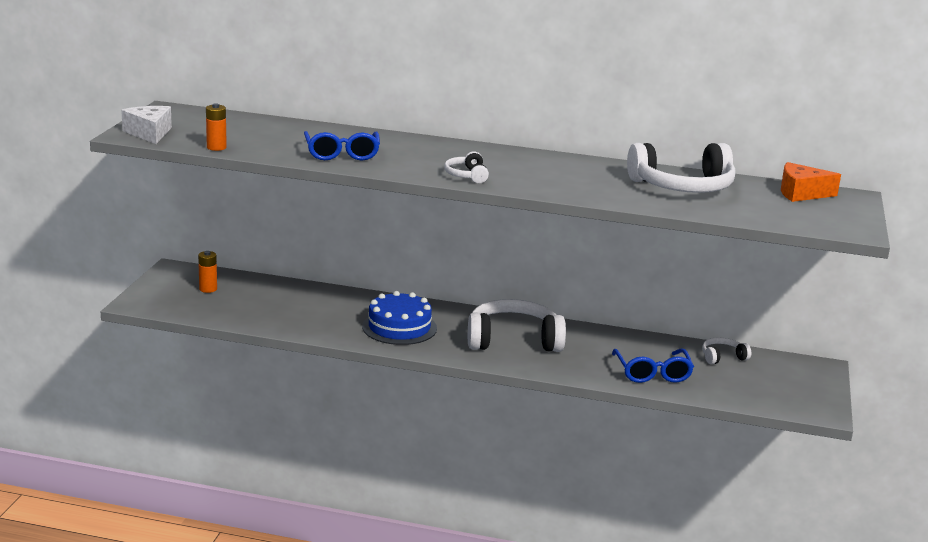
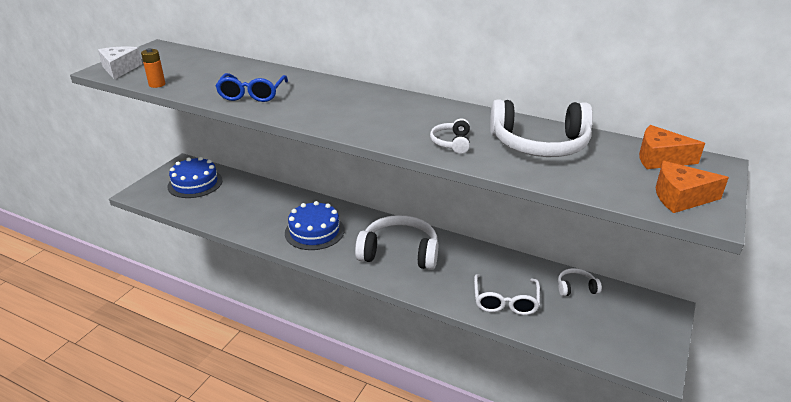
camera: 15 degrees right, 10 degrees up
(208, 289) = (195, 183): orange battery -> blue cake
(467, 175) = (341, 122): white headphones -> white headphones (452, 143)
(652, 373) = (505, 301): blue glasses -> white glasses
(828, 220) = (680, 197): none -> orange cheese

